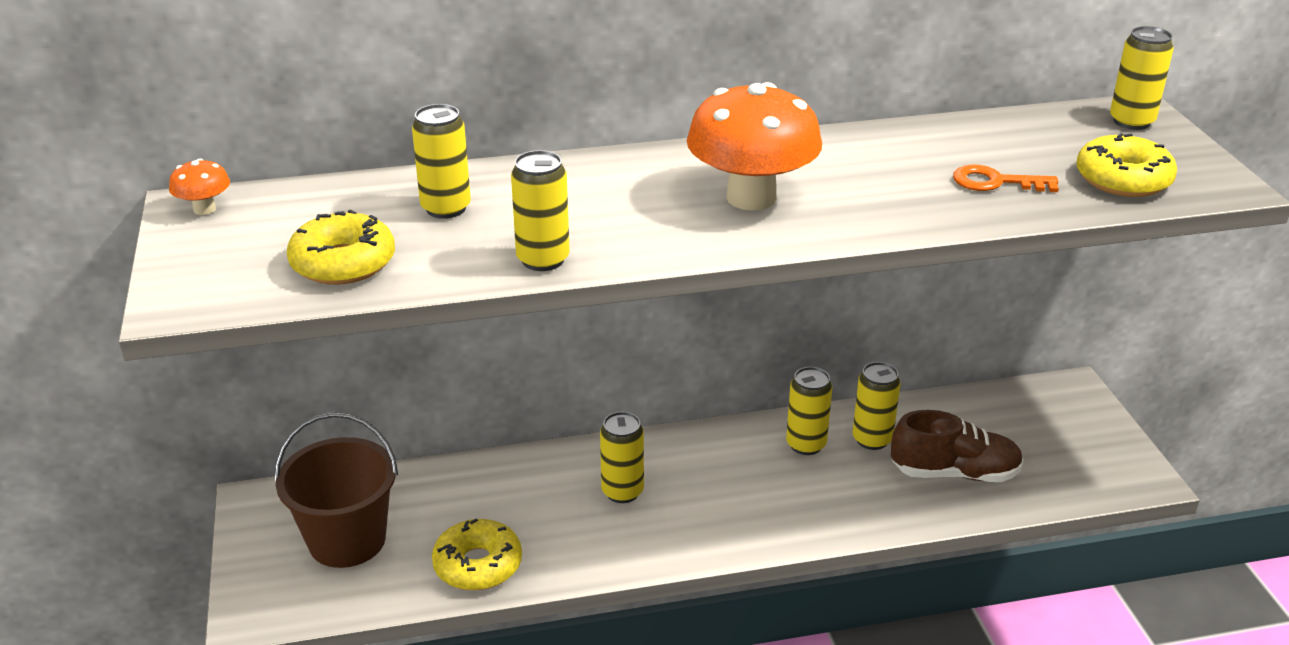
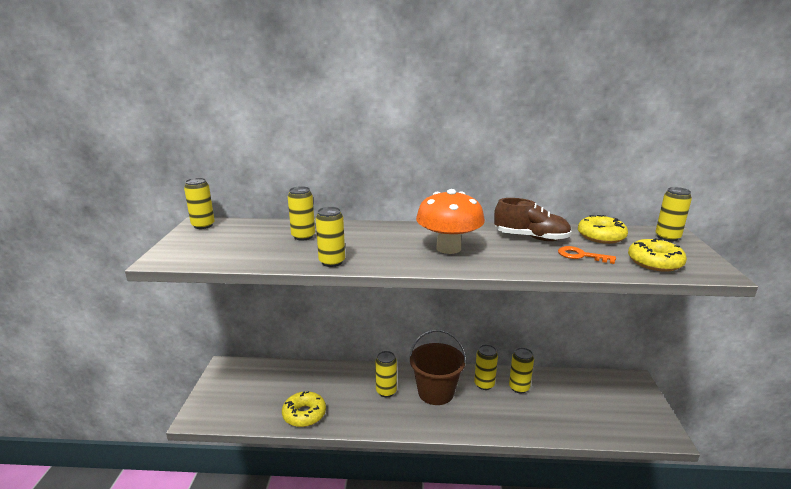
camera: 15 degrees right, 10 degrees down
(204, 209) = (203, 225): orange mushroom -> yellow can
(343, 263) = (242, 252): yellow donut -> yellow donut (601, 236)
(347, 540) = (253, 391): brown bucket -> brown bucket (436, 392)
(954, 473) = (558, 413): brown shoe -> brown shoe (531, 238)

